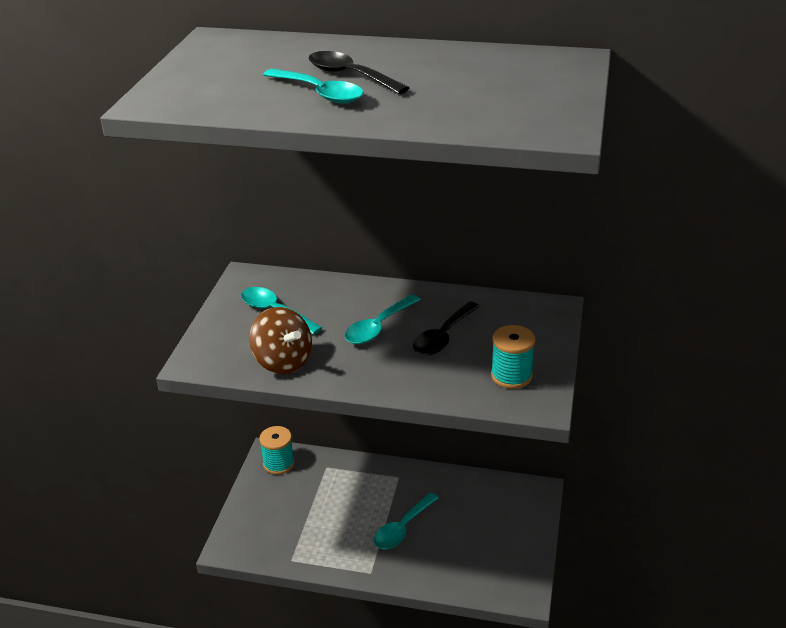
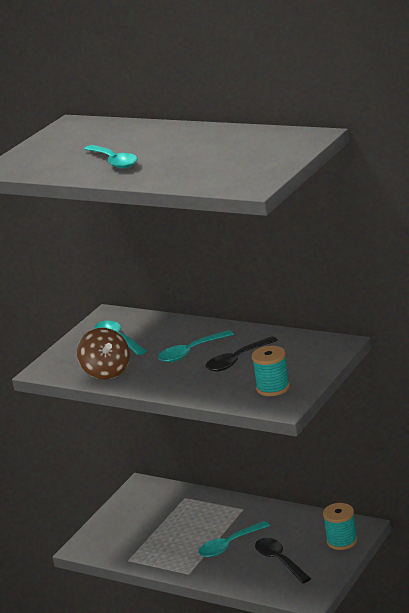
camera: 20 degrees right, 10 degrees down
(278, 463) = (145, 492): turquoise spool -> turquoise spool (342, 541)
(350, 76) = (143, 149): black spoon -> black spoon (279, 560)

